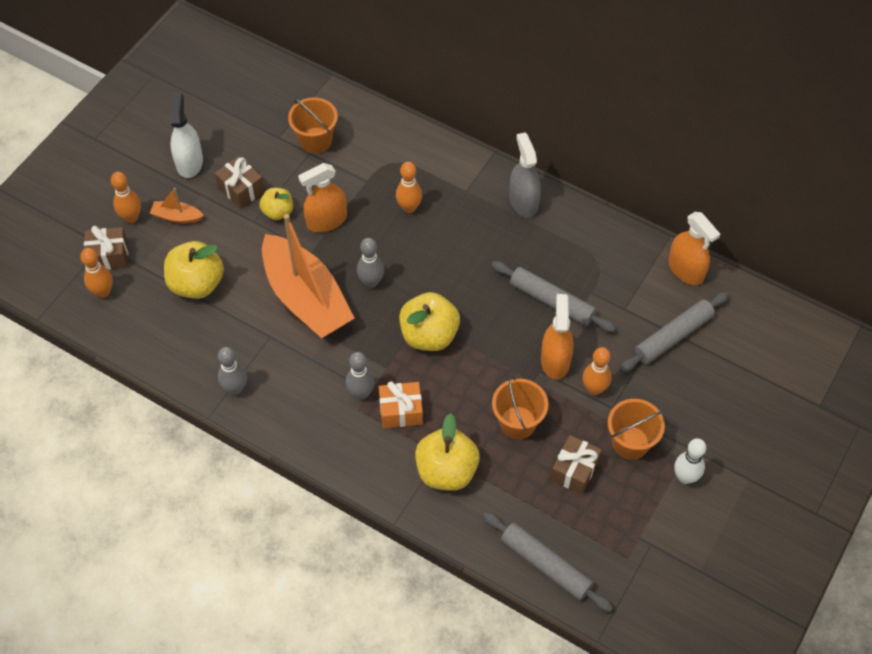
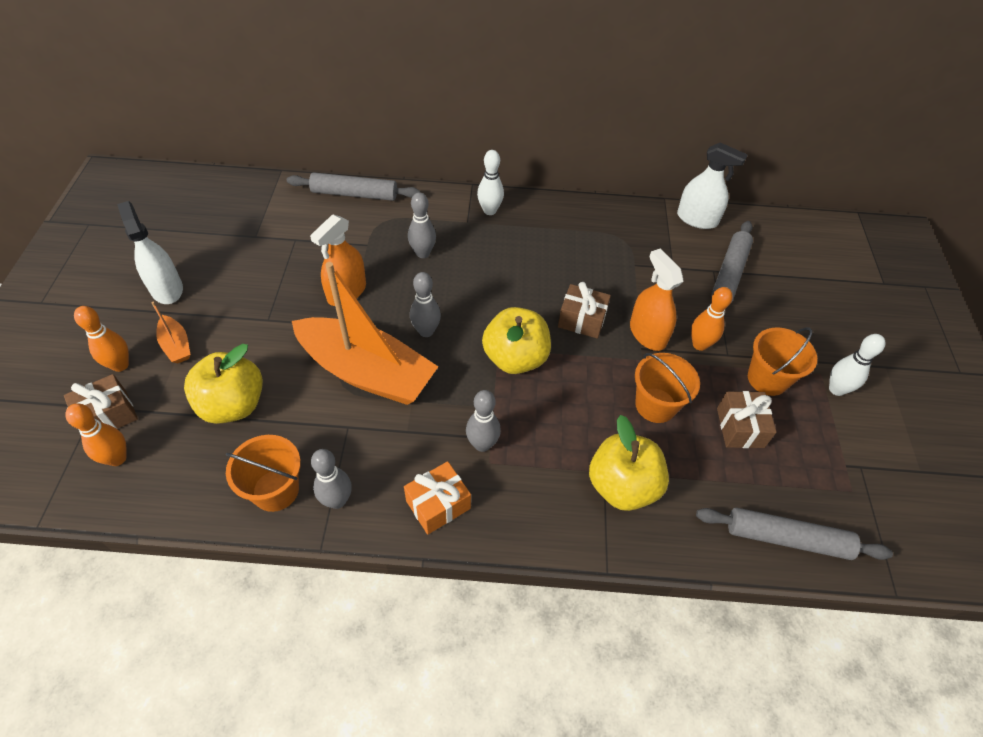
camera: 30 degrees left, 5 degrees down
(177, 217) = (176, 345): orange boat -> orange boat turned 105 degrees counterclockwise
(241, 189) = (238, 295): brown gift -> brown gift (581, 320)
(278, 212) = (290, 302): yellow apple -> none
(315, 140) = (295, 227): orange bucket -> orange bucket (275, 490)
(401, 411) = (535, 444): orange gift -> orange gift (438, 504)
(409, 208) = (423, 253): orange bowling pin -> grey bowling pin
(493, 186) = (489, 210): none -> white bowling pin
(523, 201) = (524, 213): grey spray bottle -> none
(551, 301) = (607, 284): grey rolling pin -> grey rolling pin (354, 194)
(686, 269) = (697, 219): orange spray bottle -> white spray bottle

